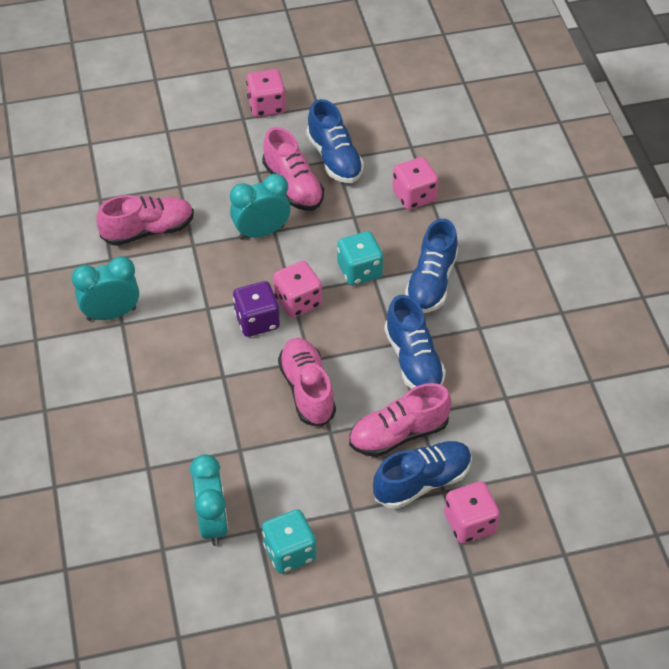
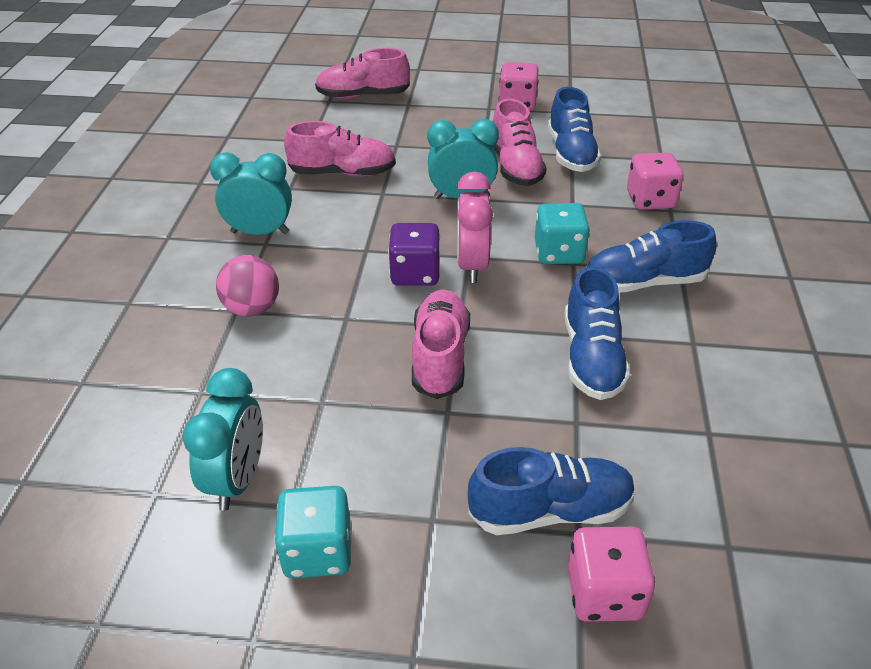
camera: 20 degrees right, 10 degrees down
(147, 388) = (252, 308): none -> pink ball
(298, 301) = (472, 266): pink dice -> pink clock
(398, 434) = (539, 439): pink shoe -> pink shoe (363, 96)
(431, 282) = (644, 282): blue shoe -> blue shoe turned 45 degrees clockwise

